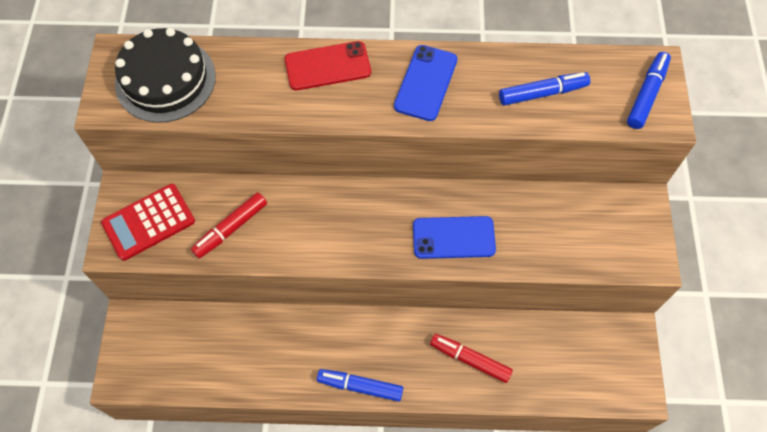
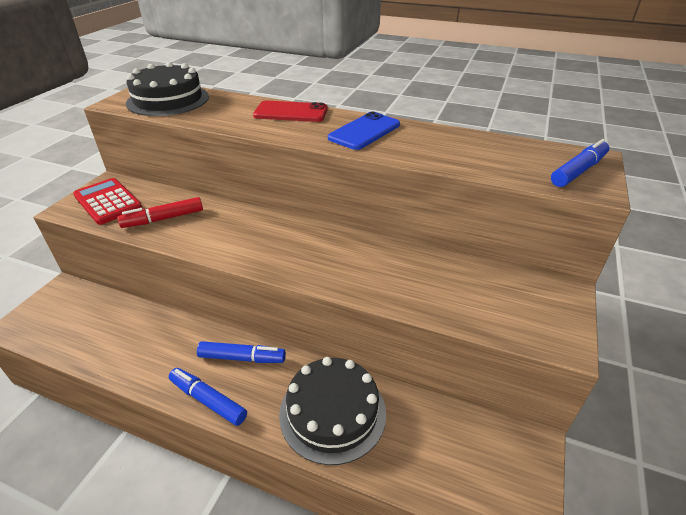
camera: 20 degrees right, 25 degrees down
(149, 222) = (107, 202): red calculator -> red calculator turned 60 degrees clockwise
(453, 238) = (350, 270): blue phone -> none
(470, 359) = (332, 412): red marker -> black cake
(542, 93) = (469, 153): blue marker -> blue marker (242, 358)

